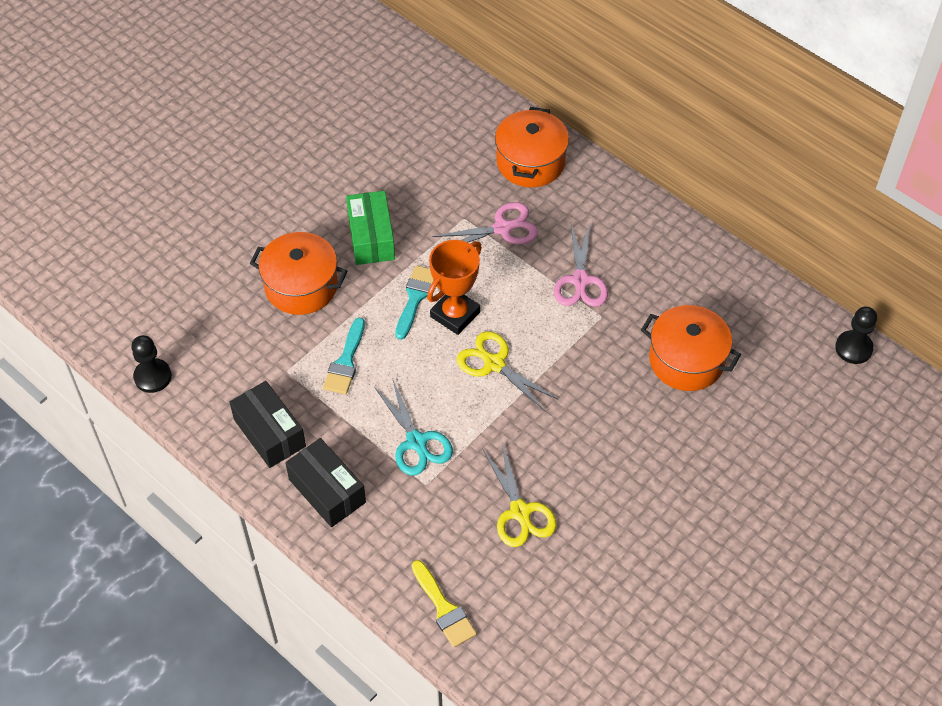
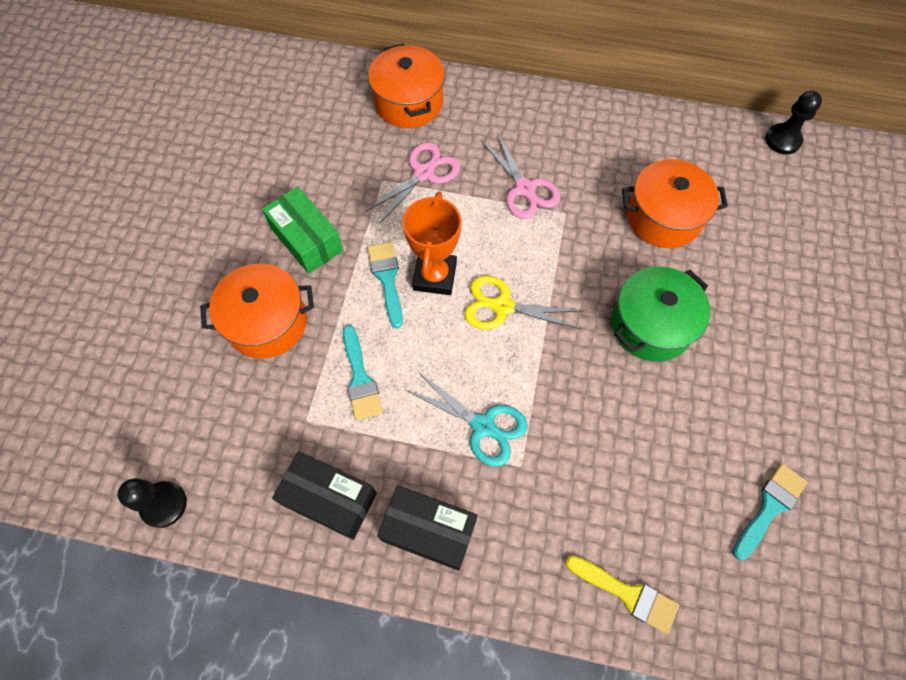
camera: 30 degrees left, 10 degrees up
(520, 512) = (626, 444): yellow scissors -> none
(601, 613) = (769, 507): none -> turquoise brush
(608, 438) = (651, 325): none -> green pot

